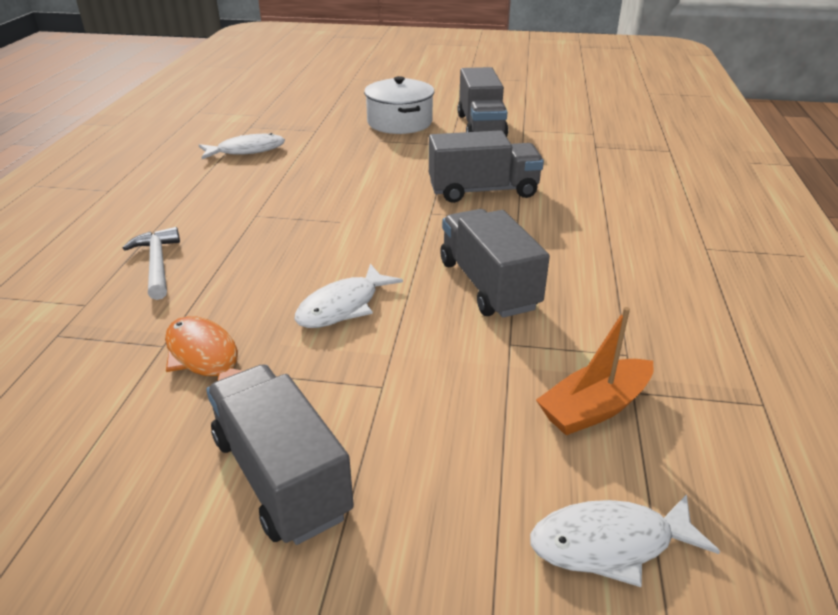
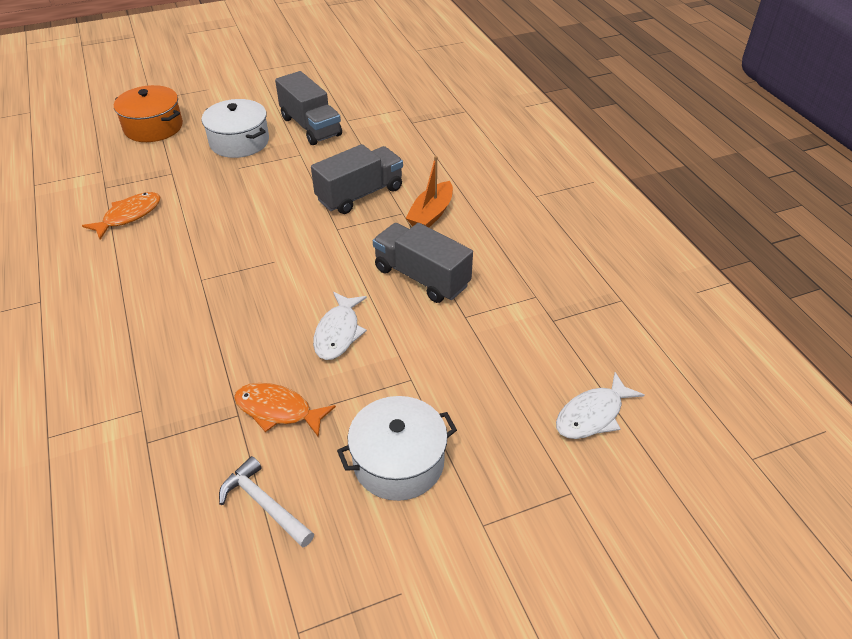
camera: 30 degrees left, 10 degrees up
(157, 264) = (164, 354): white hammer -> white hammer (264, 504)
(246, 150) = (129, 216): white fish -> orange fish
(281, 476) = (398, 462): grey truck -> white pot
(334, 96) = (153, 127): none -> orange pot
(594, 408) = (539, 340): orange boat -> orange boat (431, 214)

